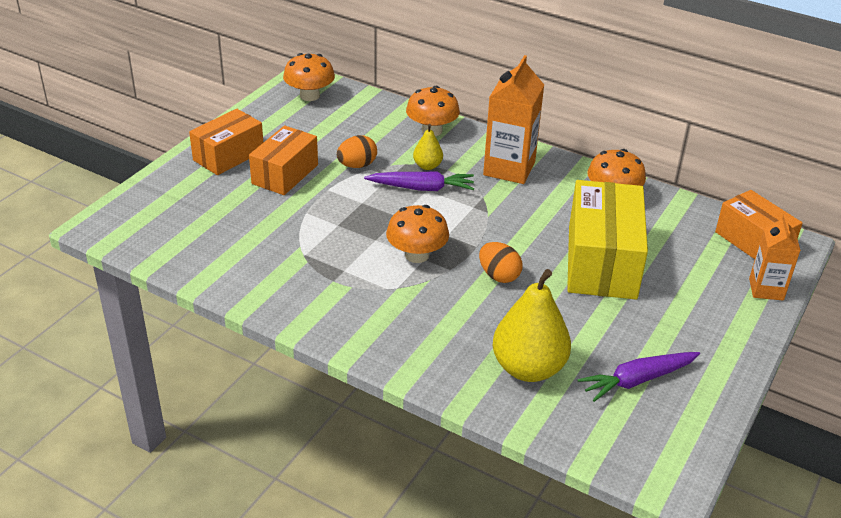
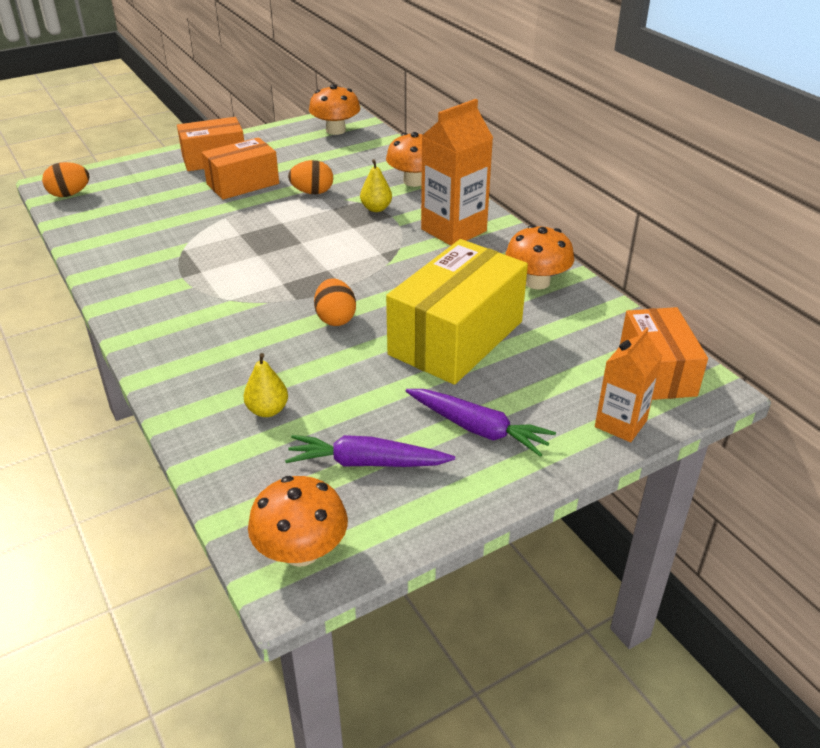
camera: 30 degrees right, 0 degrees up
(127, 232) = (69, 194): none -> orange egg
(417, 255) = (279, 278): orange mushroom -> orange mushroom (301, 551)
(422, 188) = (349, 225): purple carrot -> purple carrot (478, 429)
(528, 368) = (267, 410): yellow pear -> yellow pear, size x0.49

